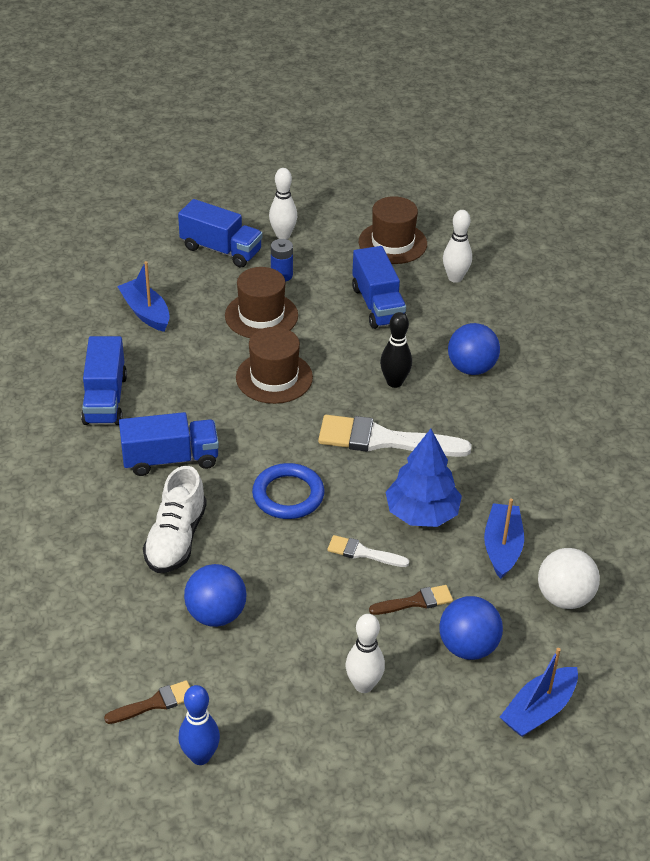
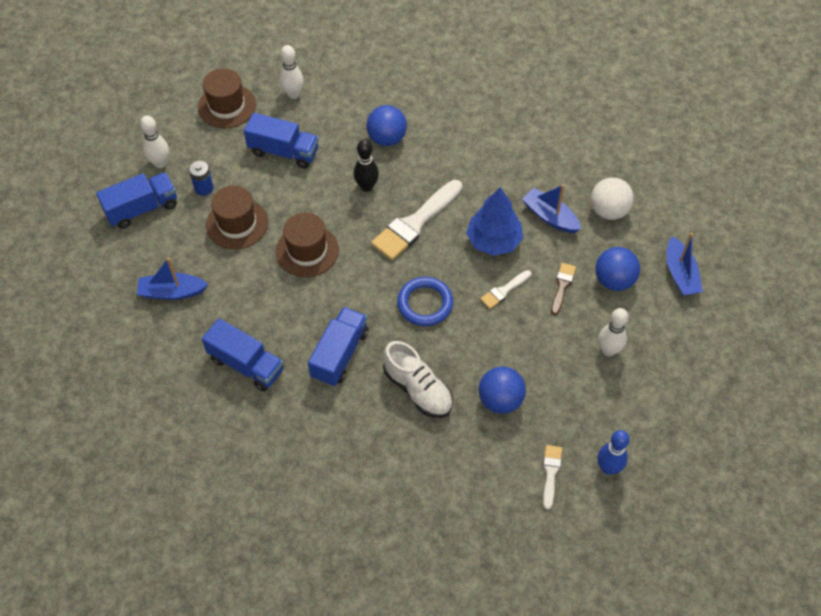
camera: 55 degrees left, 15 degrees up
(154, 703) = (550, 473): brown brush -> white brush

